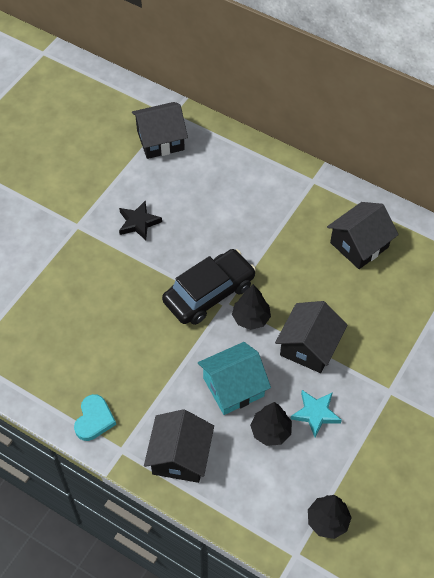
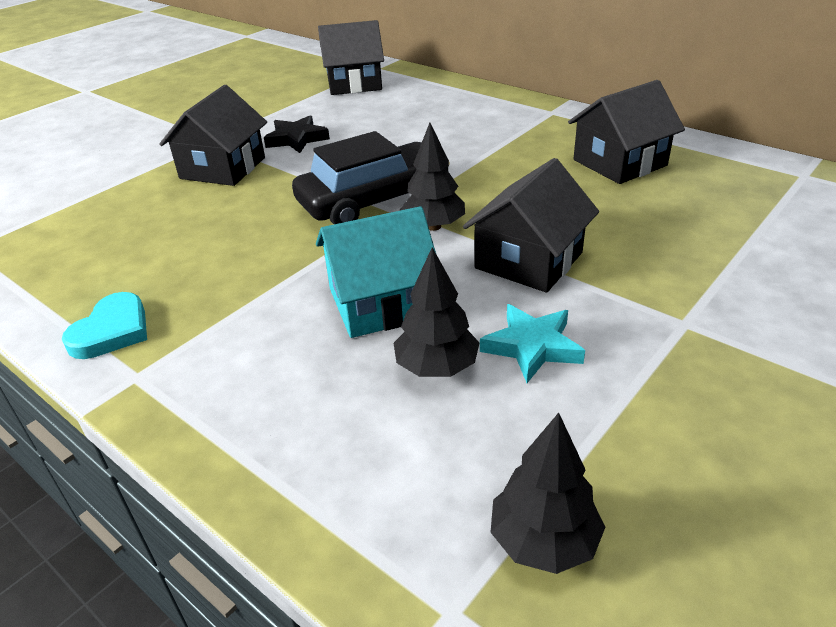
camera: 10 degrees right, 20 degrees down
(180, 456) = (243, 393): black house -> black house (223, 168)

